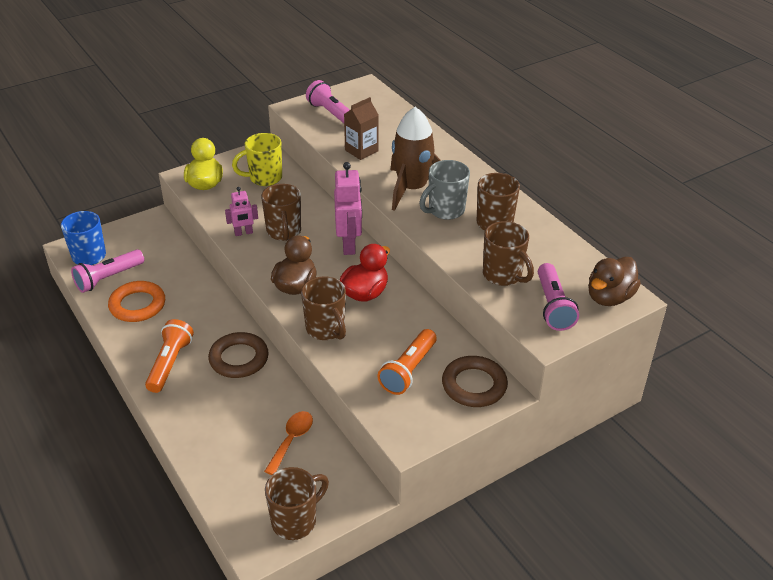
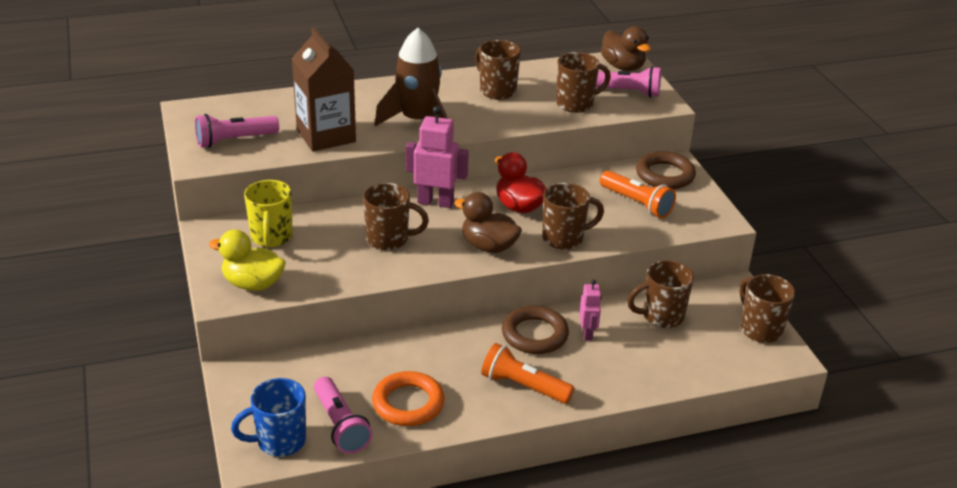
camera: 75 degrees left, 5 degrees down
(243, 233) = (374, 268): pink robot -> pink robot (587, 333)
(291, 440) = (661, 316): orange spoon -> brown mug
(361, 151) = (326, 136): brown carton -> brown carton, size x1.64
(445, 210) = (464, 111): grey mug -> none

